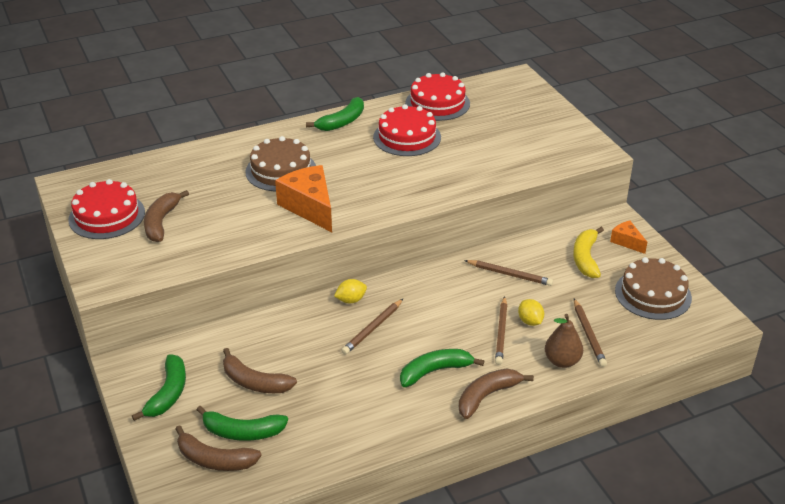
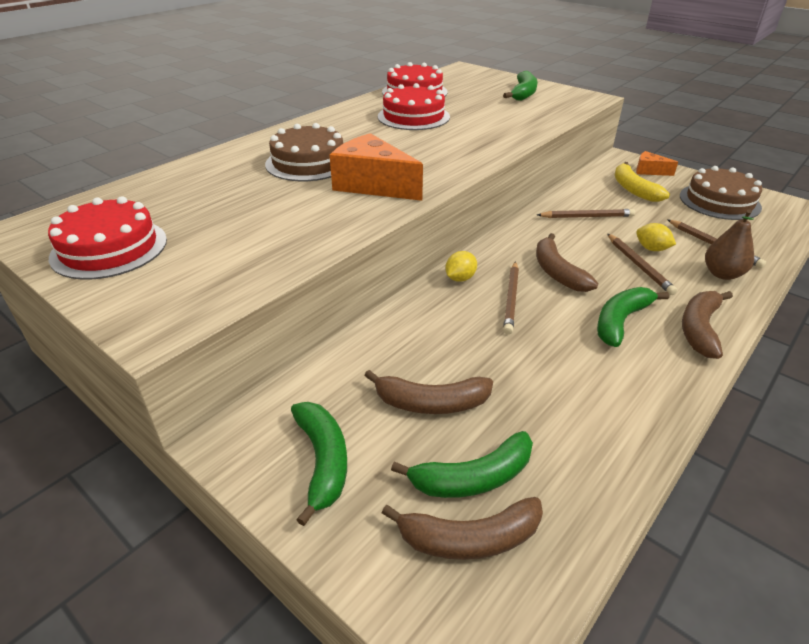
camera: 25 degrees left, 0 degrees up
(161, 222) = (196, 237): brown banana -> brown banana (557, 272)
(342, 122) = (336, 117): green banana -> green banana (523, 93)

